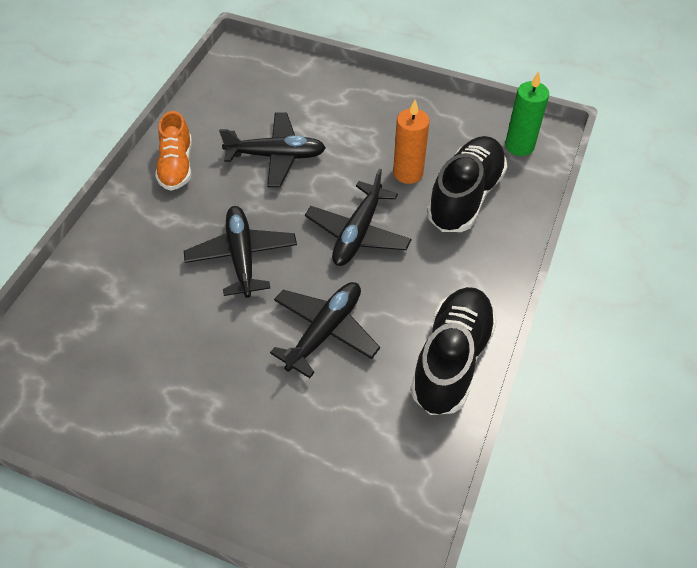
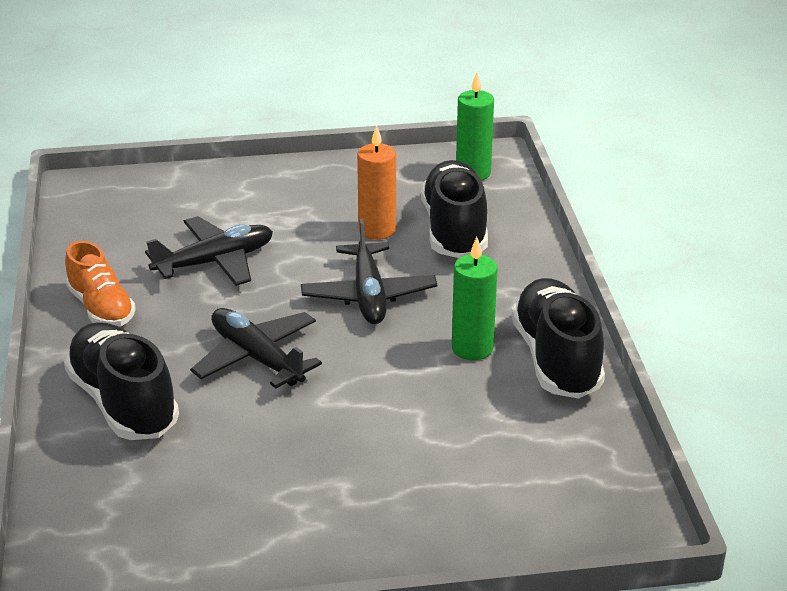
camera: 30 degrees left, 20 degrees down
(132, 256) = (123, 403): none -> black shoe
(325, 331) = (407, 385): black plane -> none
(396, 318) = (472, 348): none -> green candle

